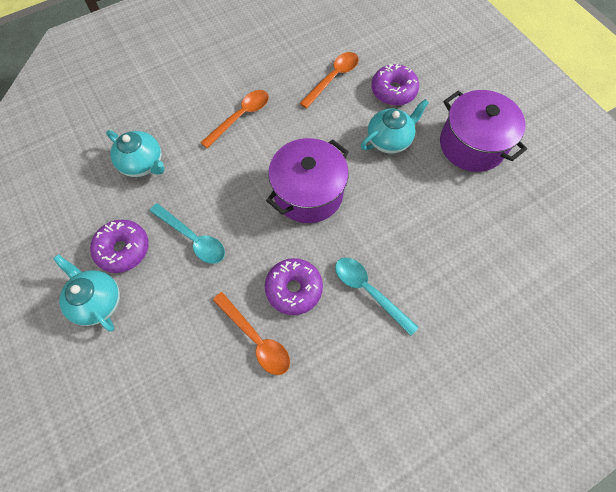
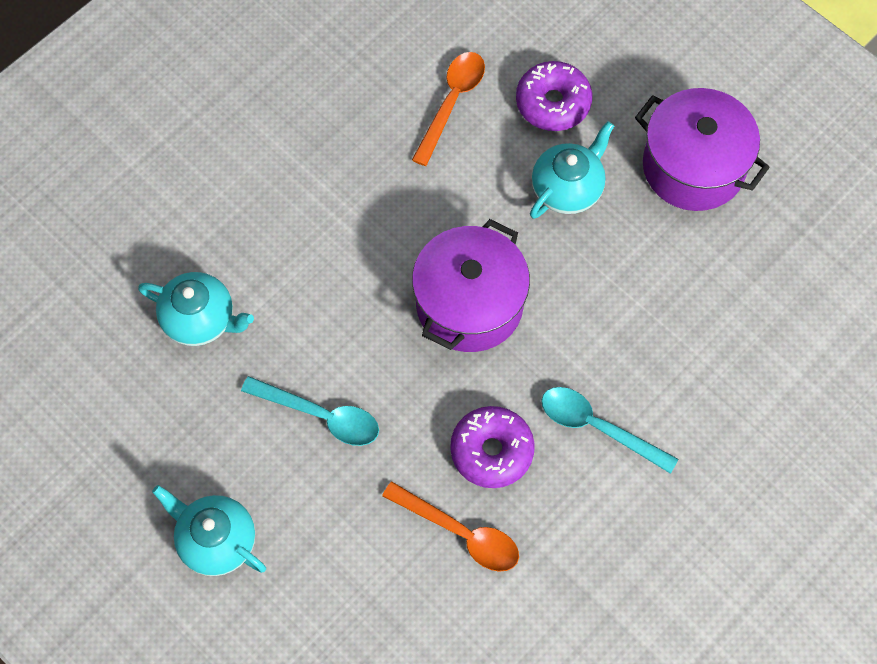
camera: 15 degrees left, 0 degrees up
(123, 249) = (223, 458): purple donut -> none
(240, 117) = (325, 205): orange spoon -> none

